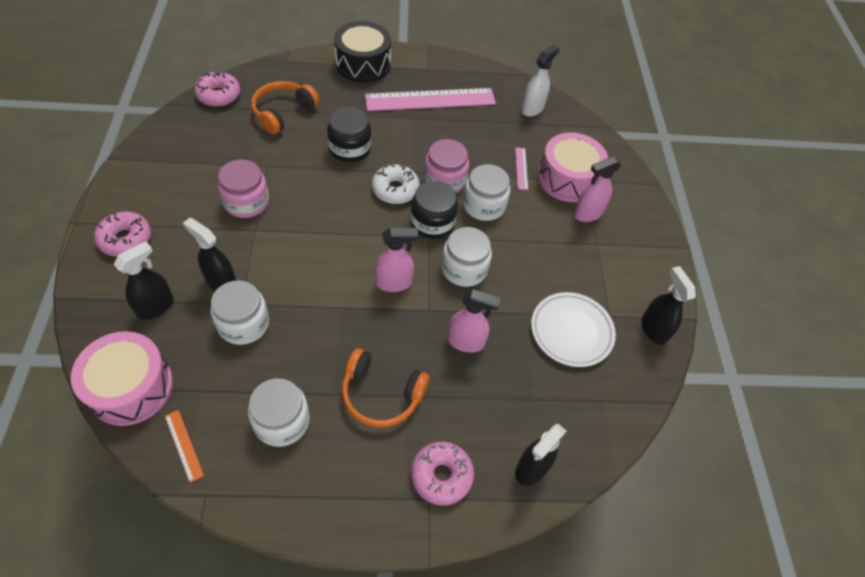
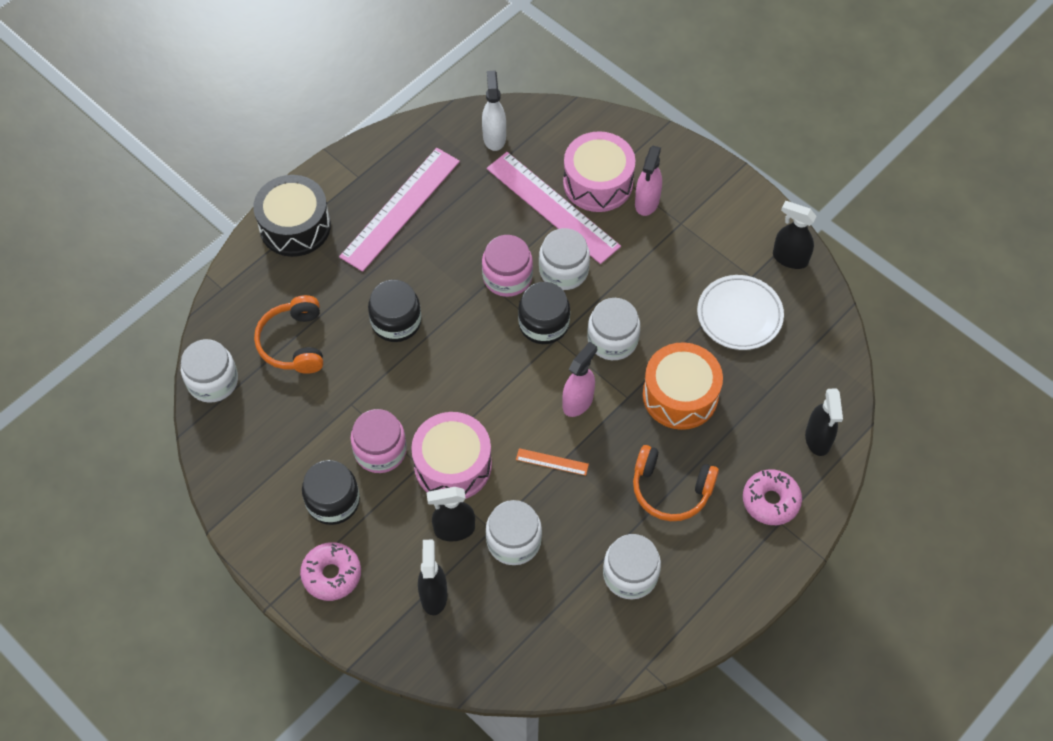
camera: 40 degrees left, 5 degrees up
(131, 387) = (500, 662): pink drum -> pink drum (453, 465)
(184, 203) = (333, 501): none -> black jar
(184, 445) = (589, 655): orange ruler -> orange ruler (552, 461)
(219, 95) = (213, 381): pink donut -> white jar
(381, 394) = (670, 489): orange headphones -> orange headphones turned 45 degrees clockwise
(395, 189) = (480, 323): white donut -> none
(466, 342) = (680, 395): pink spray bottle -> orange drum
(521, 168) = (552, 207): pink ruler -> pink ruler, size x2.45

